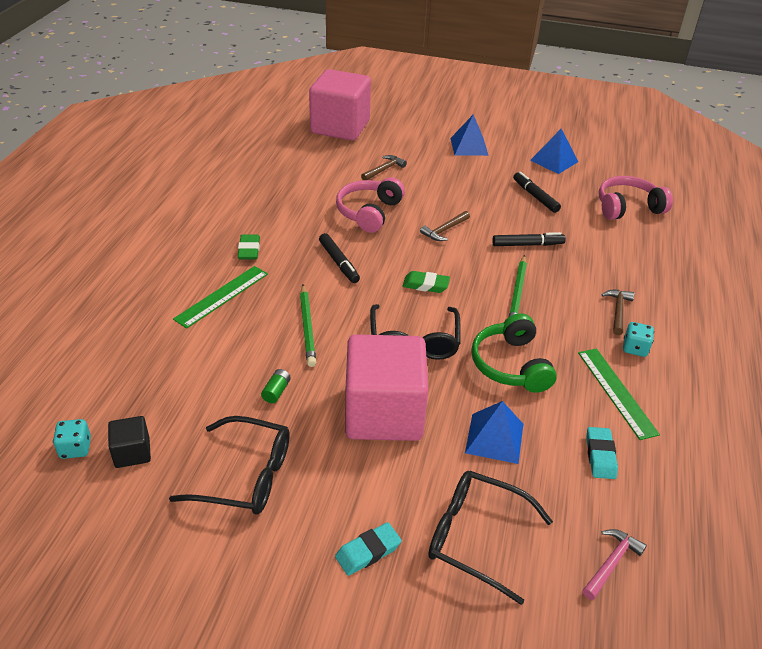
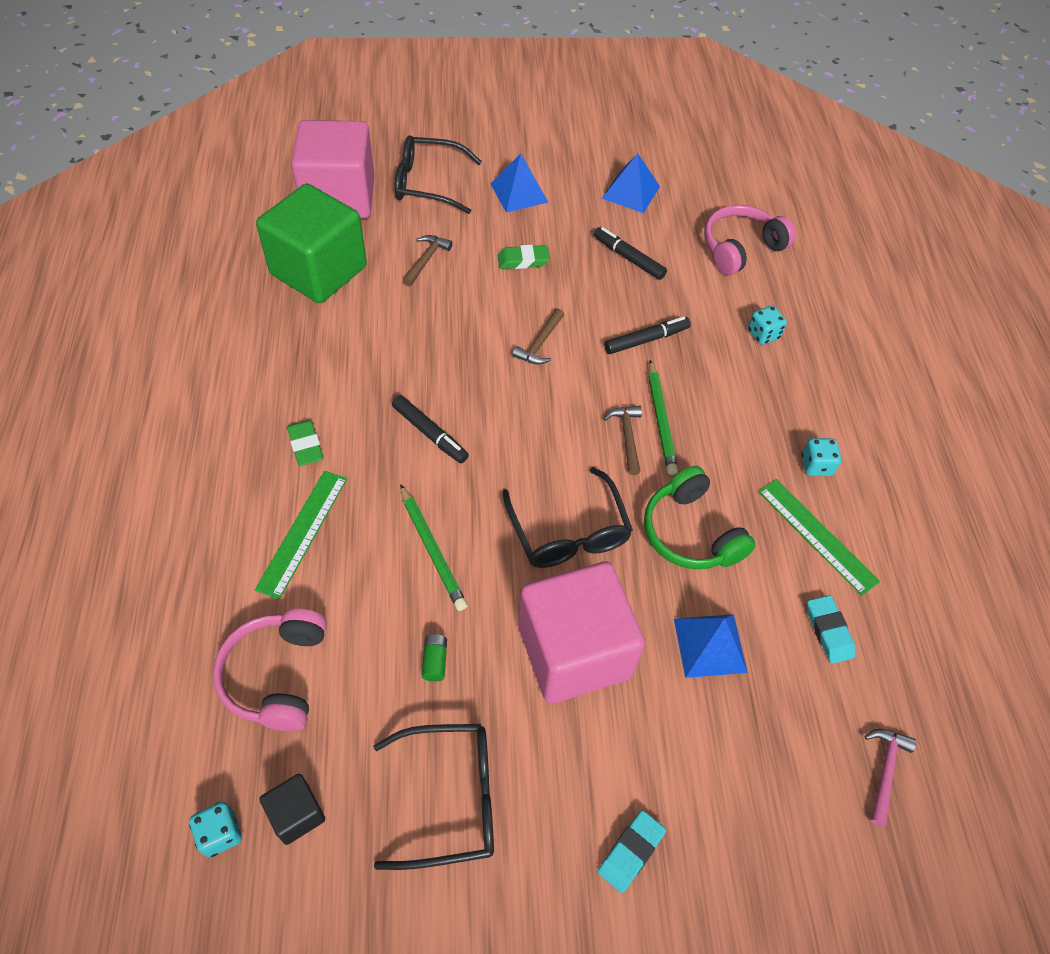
camera: 20 degrees left, 15 degrees up
(306, 161) = (319, 270): none -> green cube
(369, 212) = (435, 339): pink headphones -> pink headphones (277, 675)
(425, 285) = (550, 439): green eraser -> green eraser (523, 260)
(476, 537) = (738, 789): black glasses -> black glasses (428, 183)
(618, 311) = (780, 415): brown hammer -> brown hammer (627, 437)
(624, 260) = (763, 334): none -> turquoise dice

